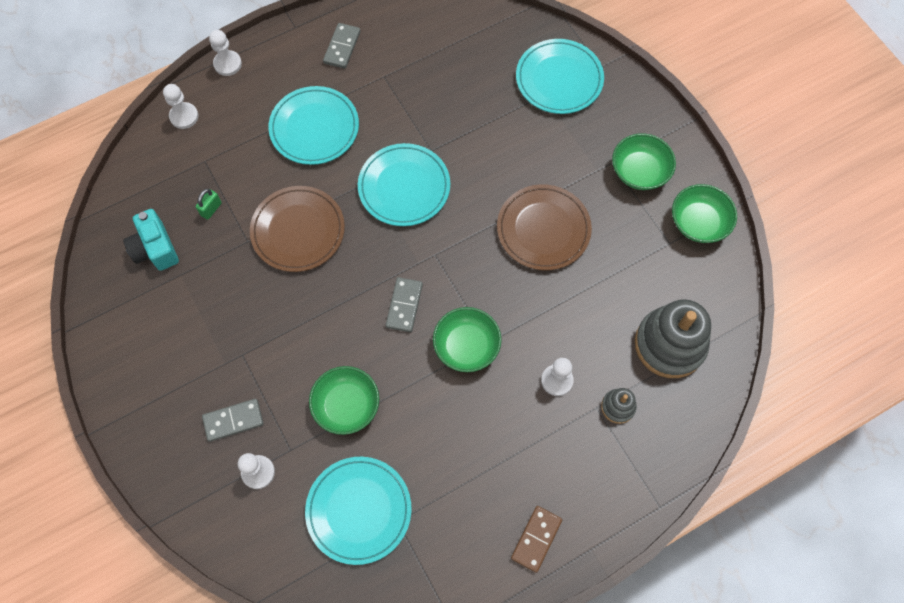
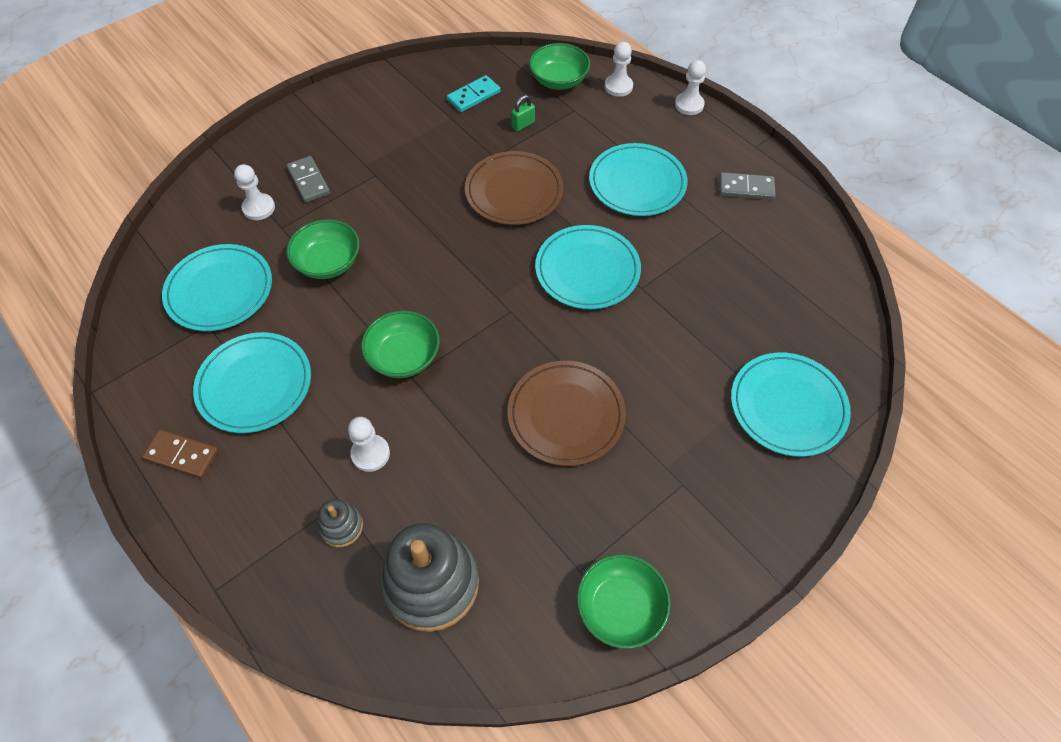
camera: 80 degrees right, 10 degrees down
(155, 248) = (473, 96): turquoise camera -> turquoise domino
(211, 209) = (523, 124): green padlock -> green padlock turned 60 degrees counterclockwise
(404, 305) = (444, 292): grey domino -> none
(474, 476) = (255, 385): none -> turquoise plate
(639, 171) = (679, 520): green bowl -> green bowl (558, 80)

